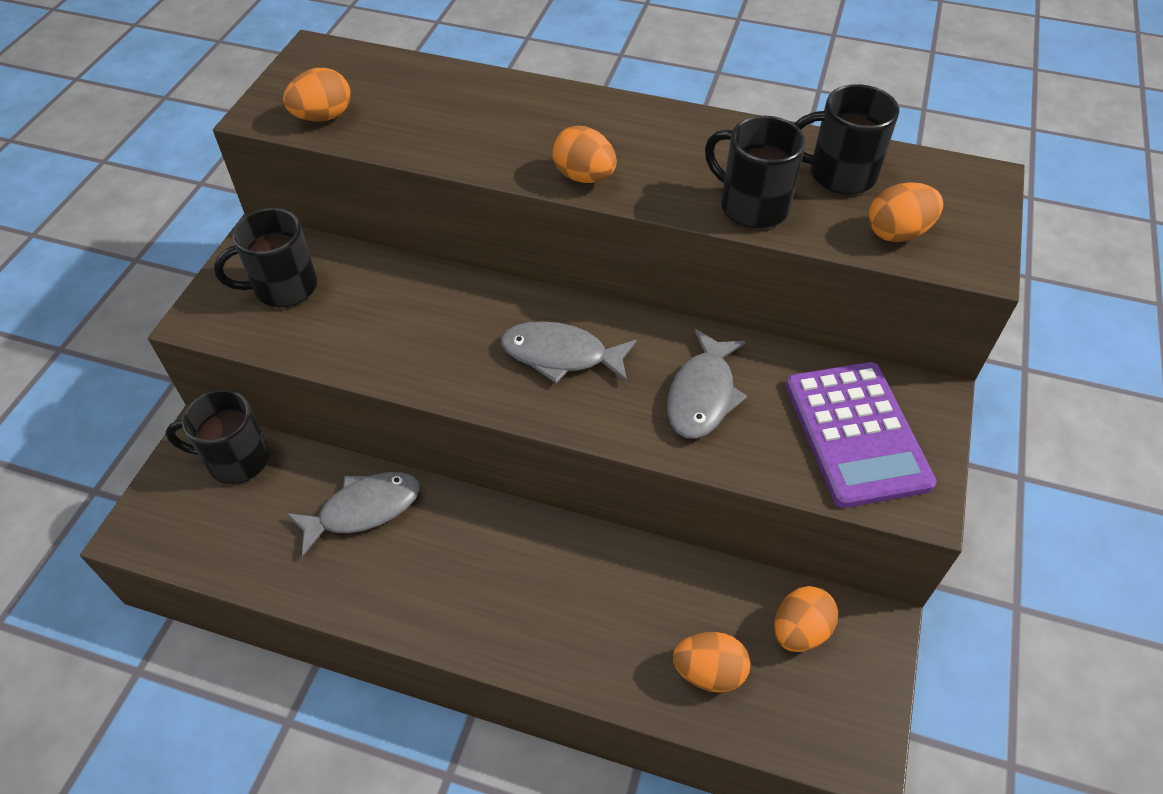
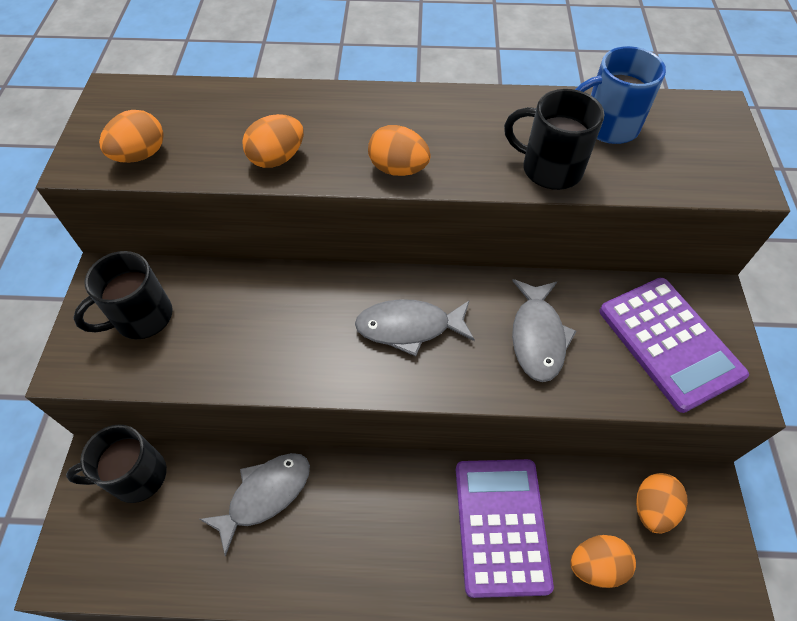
camera: 15 degrees left, 5 degrees up
(613, 604) = (501, 525): none -> purple calculator
(839, 175) = (607, 126): black mug -> blue mug
(897, 233) = (674, 170): orange egg -> orange egg (277, 158)

